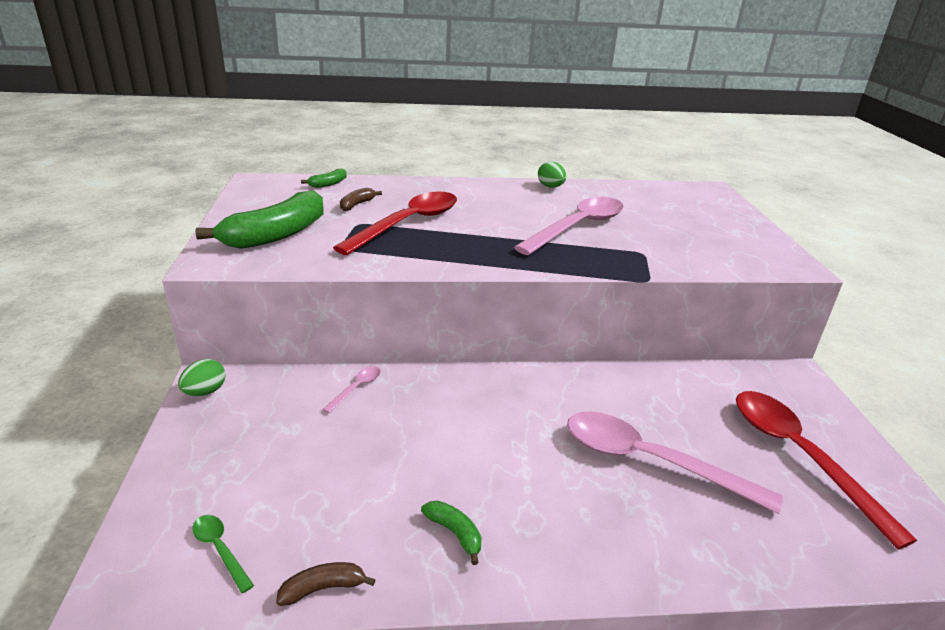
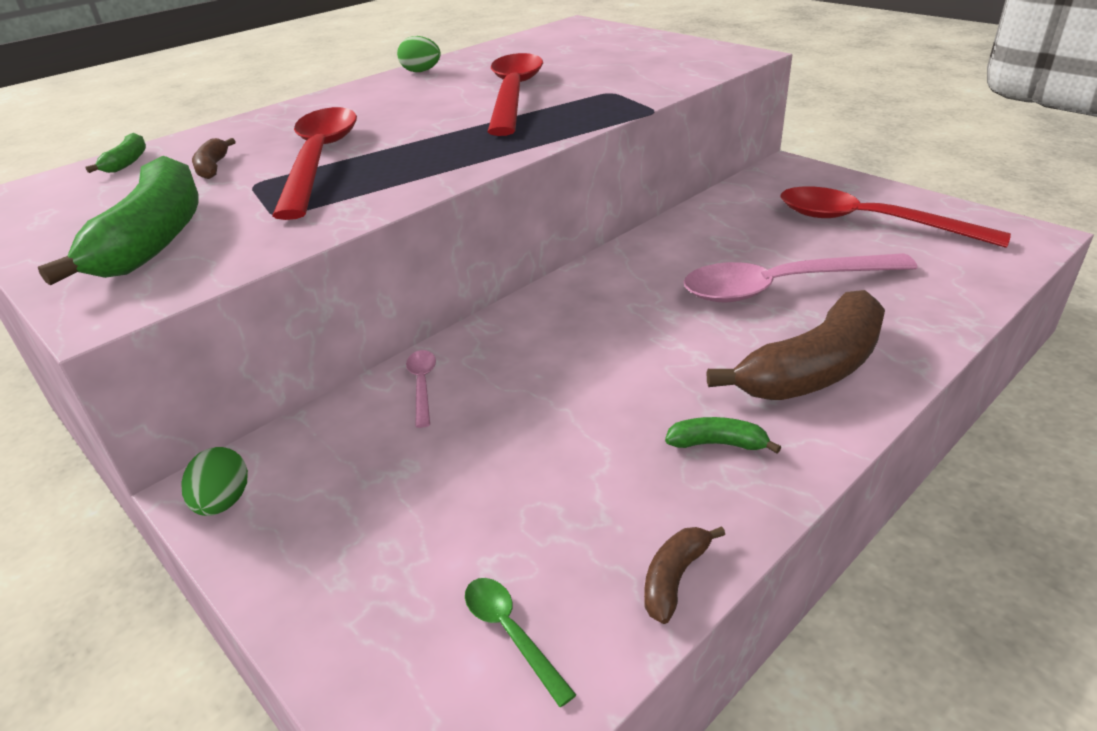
camera: 35 degrees left, 5 degrees up
(220, 549) = (511, 633): green spoon -> green spoon turned 45 degrees clockwise
(577, 227) = (513, 94): pink spoon -> red spoon
(584, 531) = (813, 370): none -> brown banana

